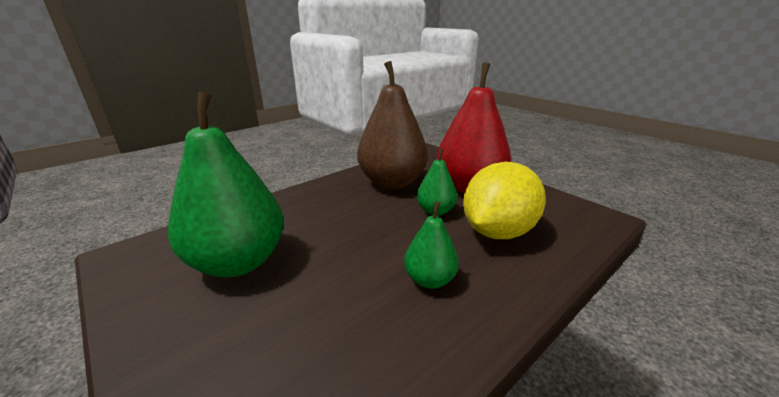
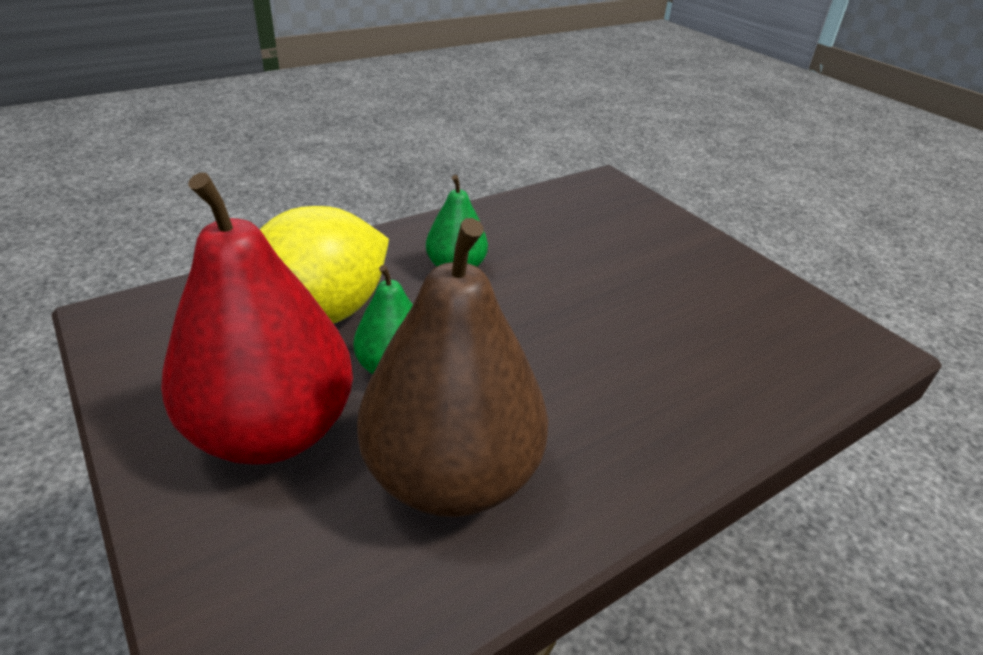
camera: 175 degrees left, 10 degrees up
(238, 262) = (695, 316): green pear -> none

